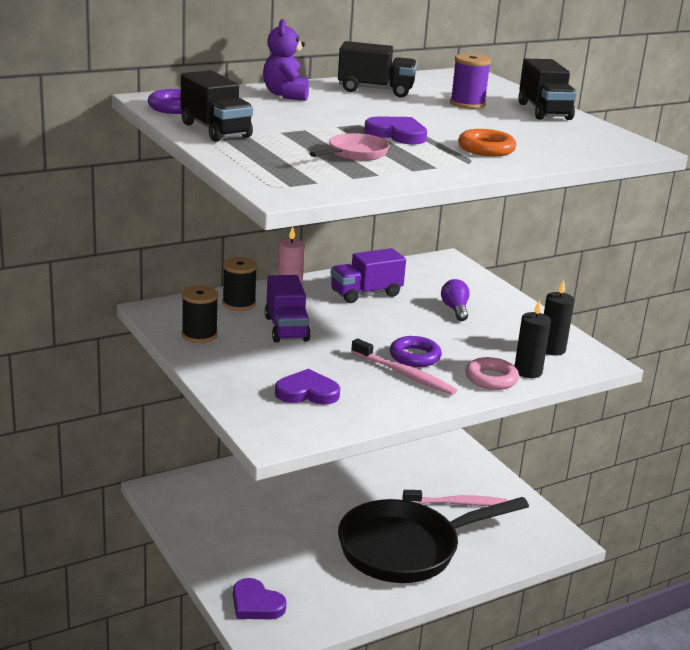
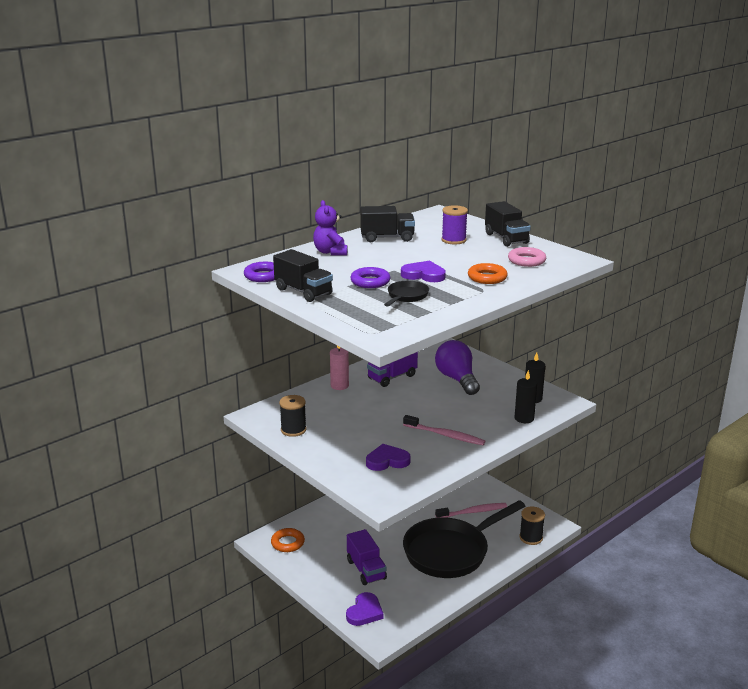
camera: 10 degrees left, 0 degrees up
(190, 497) = (287, 543): none -> orange ring
(239, 303) = (309, 400): black spool -> black spool (531, 537)
(256, 604) = (364, 612): purple heart -> purple heart turned 90 degrees counterclockwise
(286, 329) = (351, 414): purple truck -> purple truck (366, 570)
(354, 154) = (406, 296): pink pan -> black pan
(415, 356) = (446, 420): purple ring -> purple ring (370, 282)
(455, 309) = (457, 379): purple light bulb -> purple light bulb, size x1.85
(491, 378) = (502, 428): pink ring -> pink ring (526, 261)

